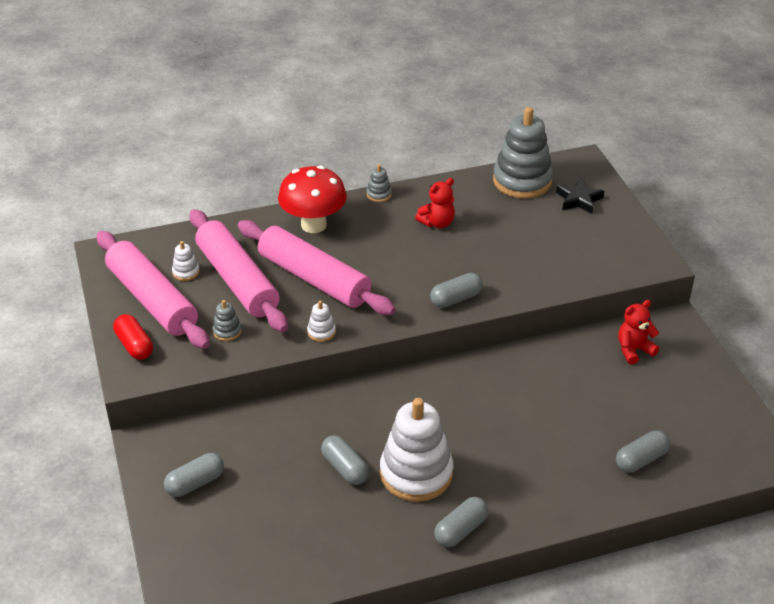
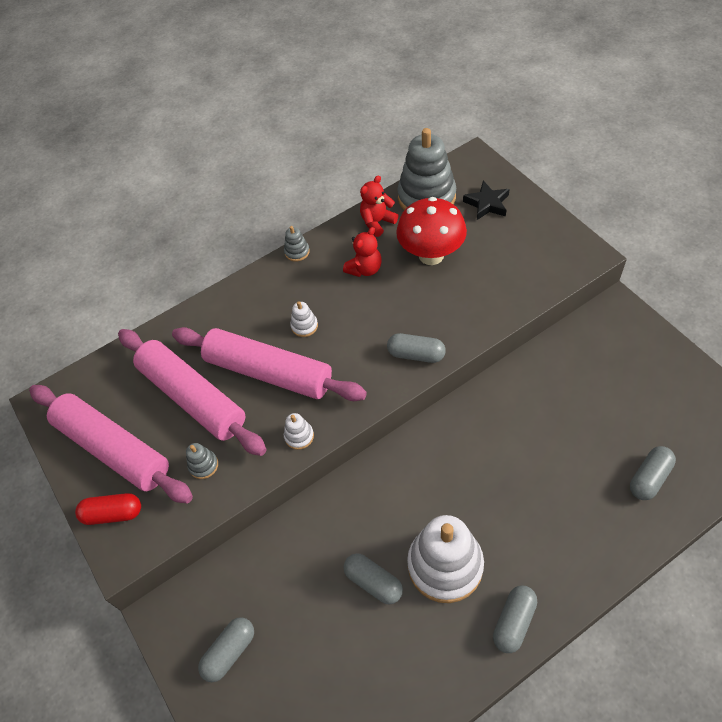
camera: 10 degrees left, 15 degrees up
(134, 345) = (113, 514): red capsule -> red capsule turned 45 degrees counterclockwise
(186, 272) = (137, 403): white stacking toy -> white stacking toy (304, 326)
(313, 225) = (246, 307): red mushroom -> red mushroom (431, 255)
(456, 299) = (416, 354): grey capsule -> grey capsule turned 60 degrees clockwise
(634, 350) = (592, 351): red teddy bear -> red teddy bear (377, 222)

